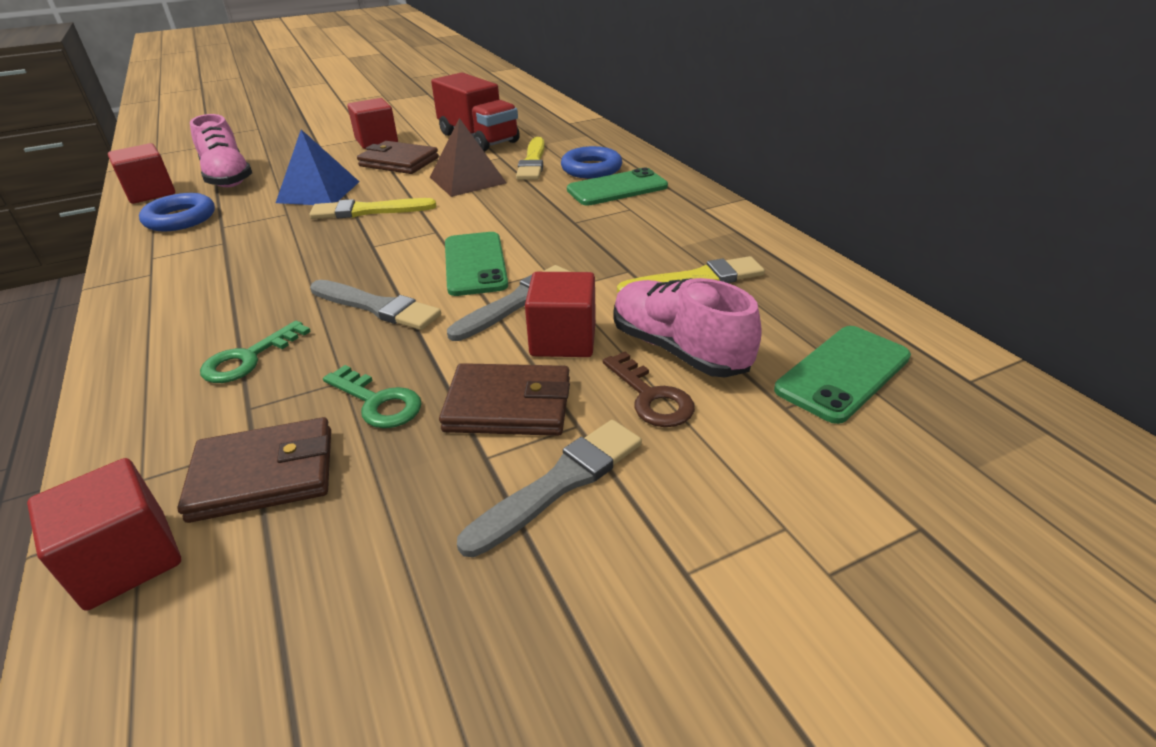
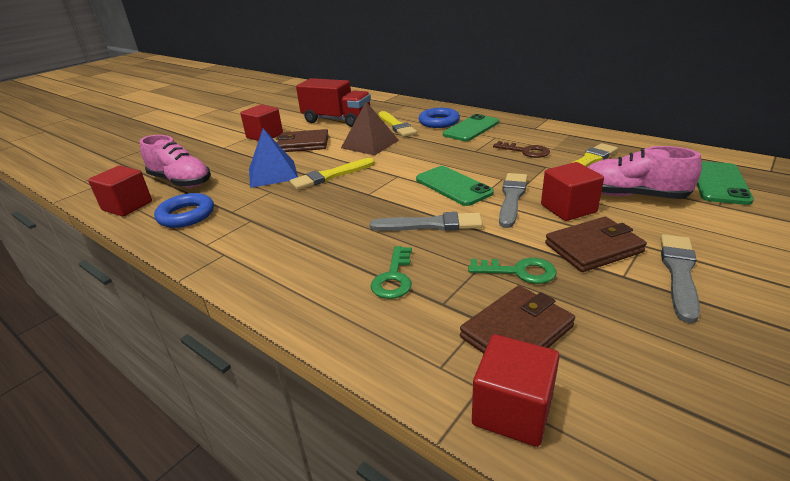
camera: 25 degrees left, 5 degrees down
(651, 397) = (655, 220): brown key -> brown key (525, 151)

